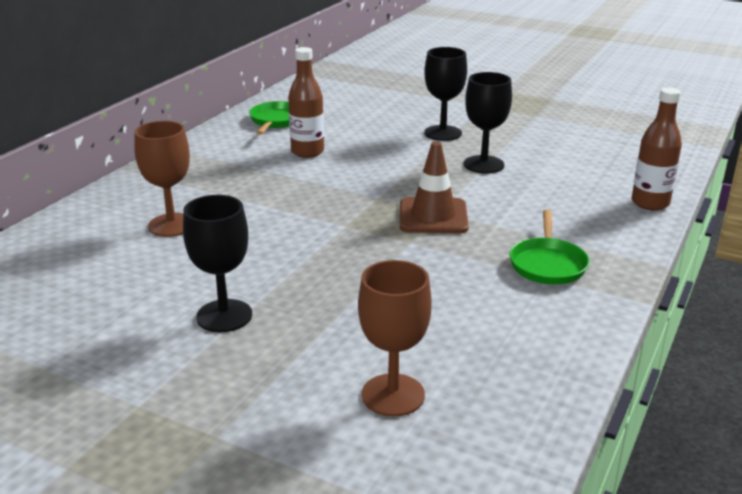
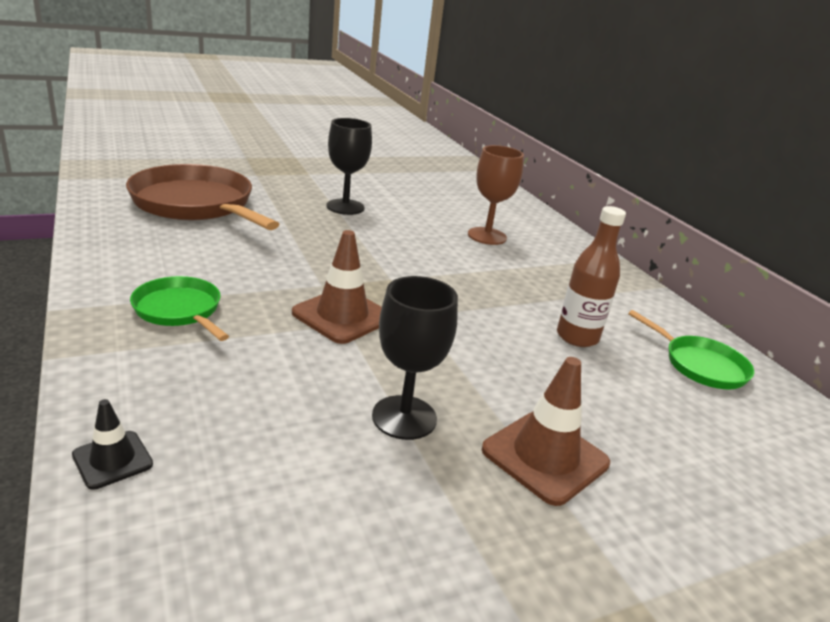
camera: 125 degrees right, 0 degrees up
(393, 395) = (196, 204): brown goblet -> brown pan
(443, 133) = (545, 457): black goblet -> brown traffic cone
(650, 203) = (112, 460): brown bottle -> black traffic cone

